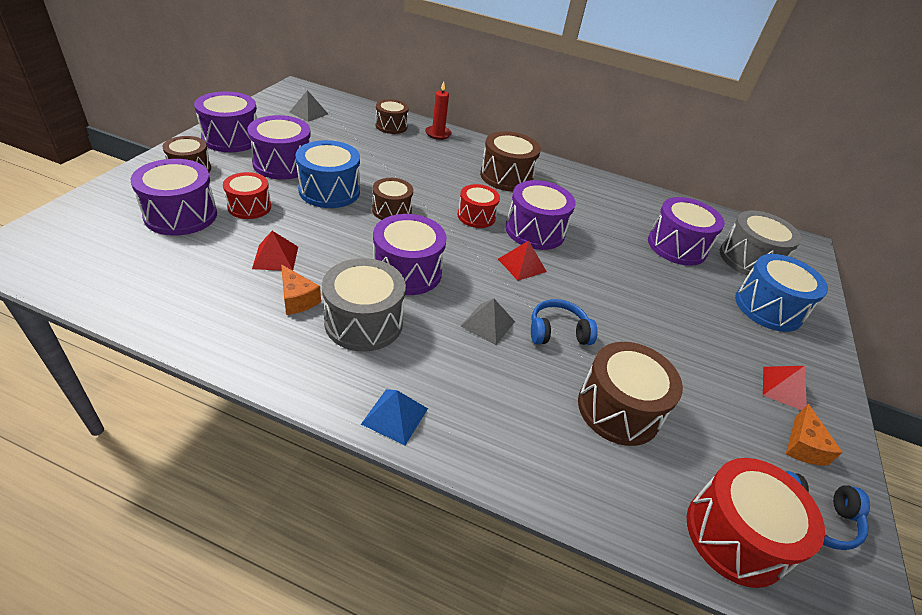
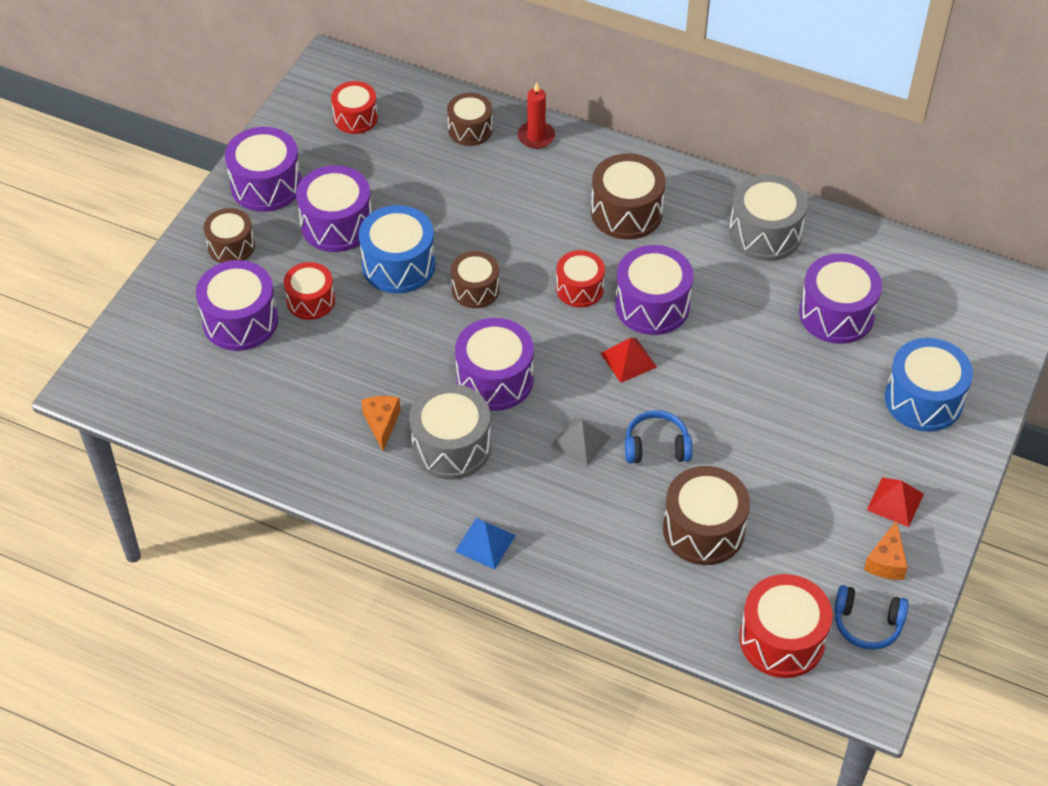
camera: 10 degrees right, 10 degrees up
(275, 257) = (352, 371): red pyramid -> none
(297, 299) = (382, 423): orange cheese -> orange cheese turned 150 degrees counterclockwise
(309, 113) = (355, 118): grey pyramid -> red drum
(749, 259) = (930, 327): grey drum -> grey drum (765, 233)

